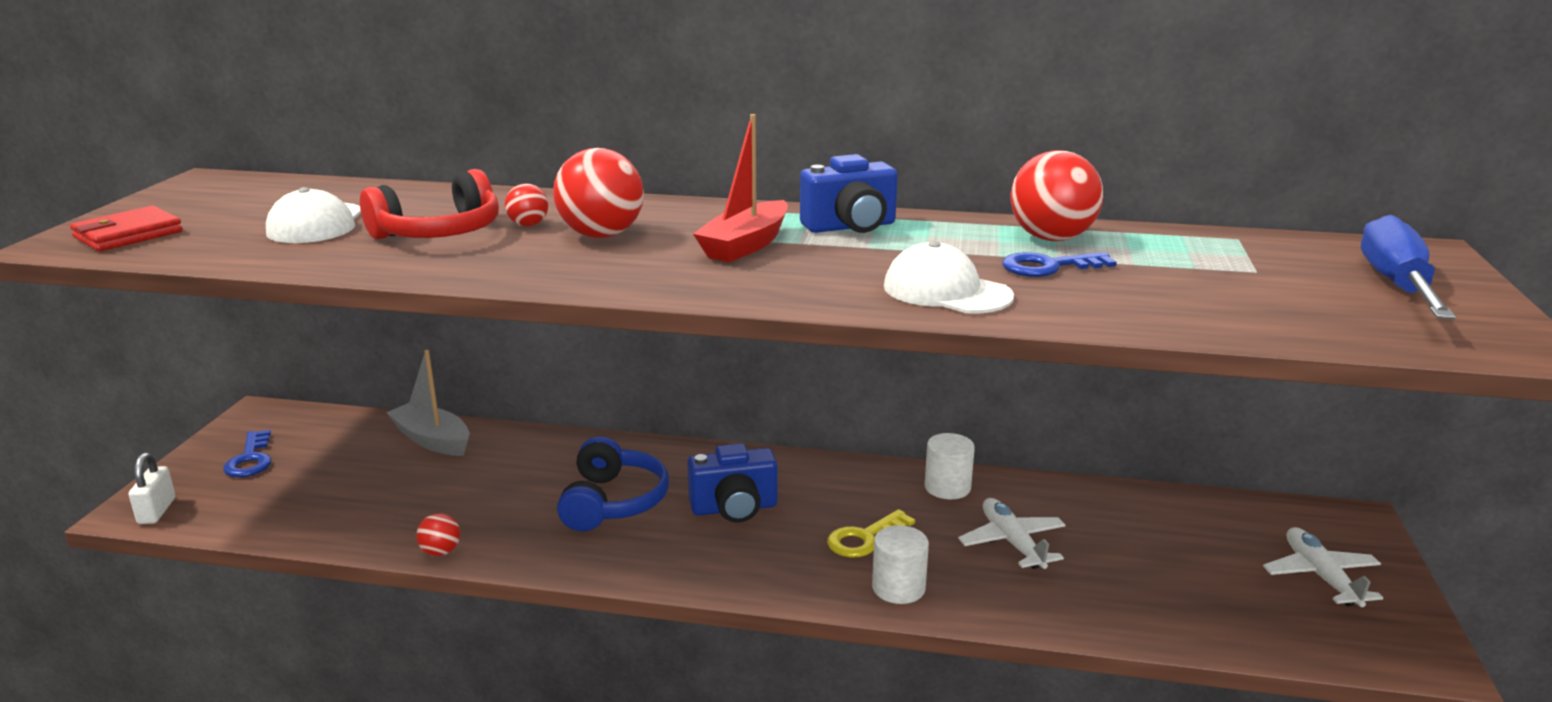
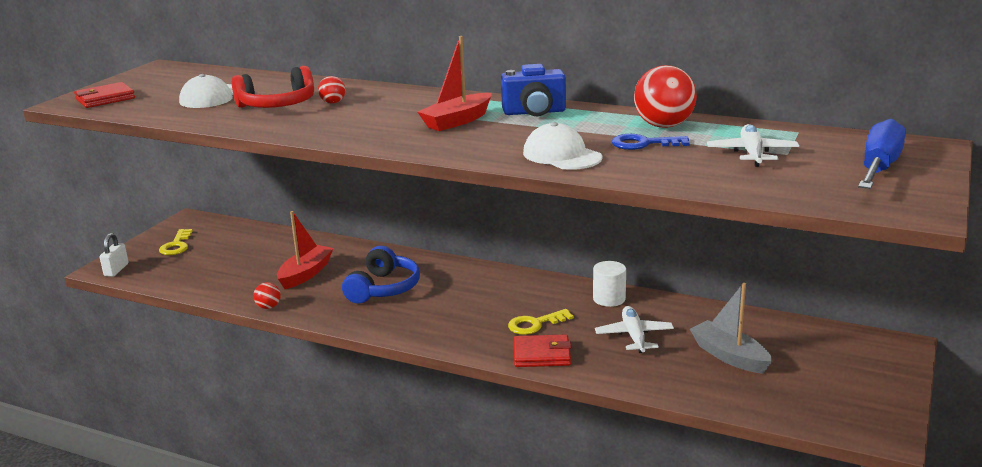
camera: 15 degrees right, 0 degrees up
(251, 459) = (176, 245): blue key -> yellow key
(432, 440) = (287, 243): grey boat -> grey boat (729, 356)
(481, 489) = (305, 274): none -> red boat
(601, 235) = (372, 111): red ball -> none
(734, 508) = (459, 299): blue camera -> none
(898, 588) = (542, 354): white cylinder -> red wallet
(1320, 576) = (844, 377): white plane -> white plane (752, 153)

